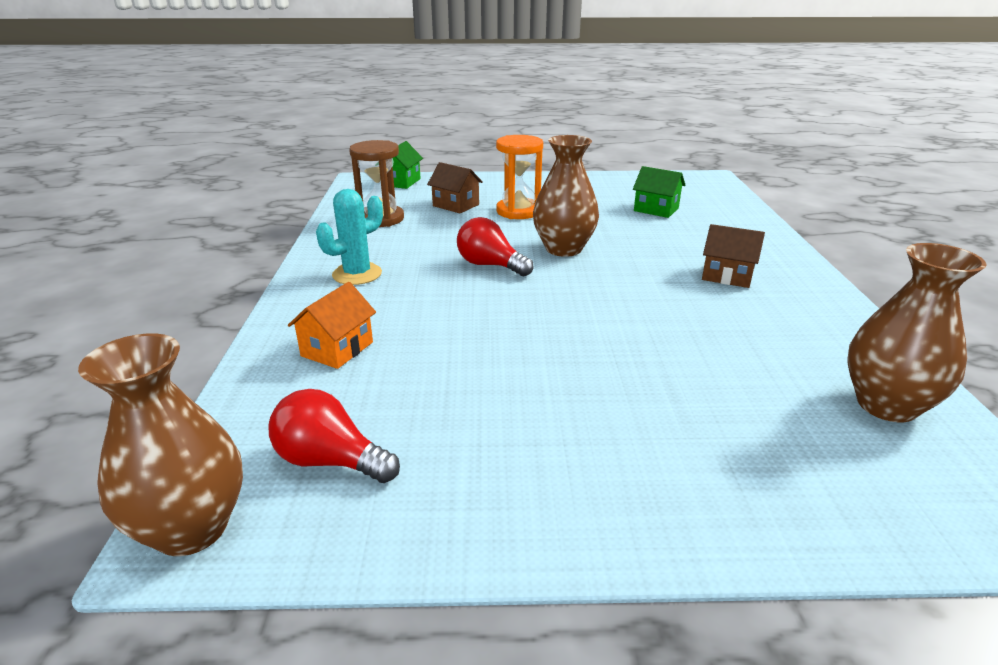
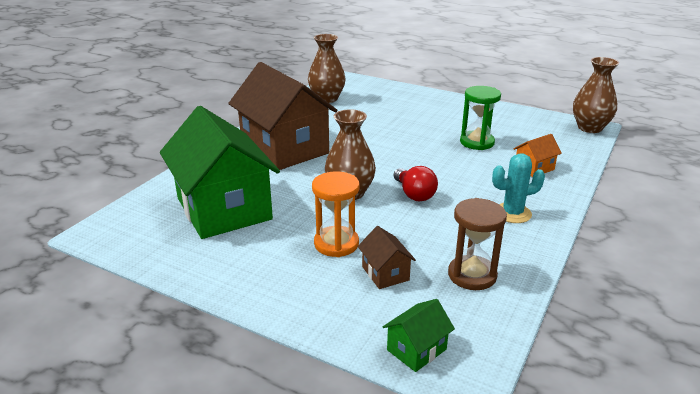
camera: 150 degrees left, 0 degrees up
(330, 461) = (542, 132): red light bulb -> none
(462, 377) = (477, 142): none -> green hourglass
(656, 209) = (224, 209): green house -> green house, size x2.47
(727, 276) = (284, 149): brown house -> brown house, size x2.47

